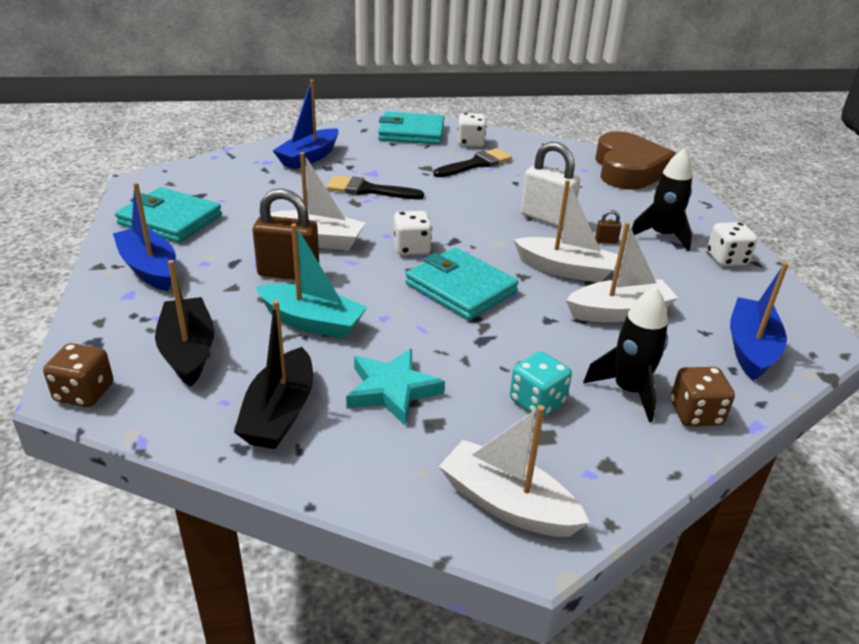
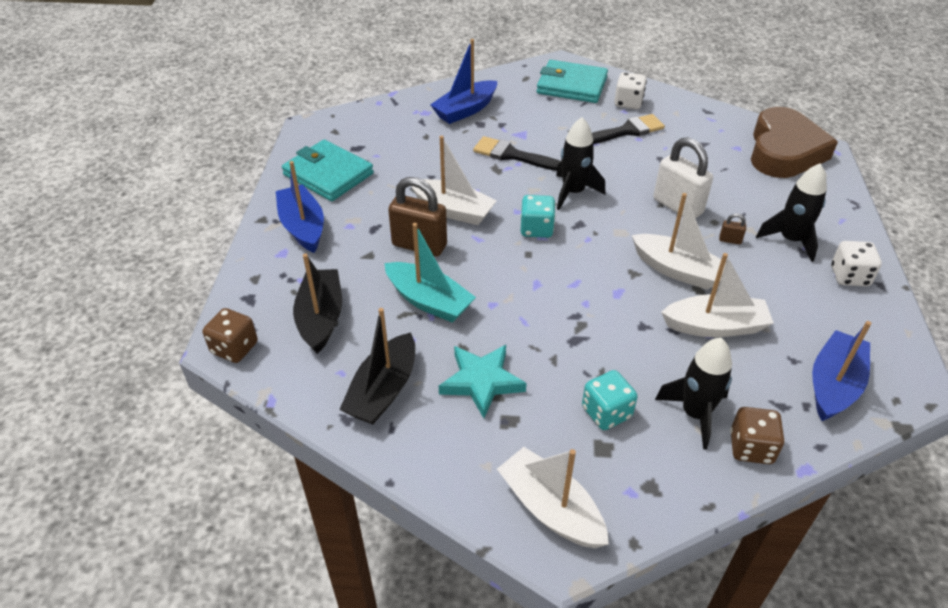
camera: 15 degrees right, 10 degrees up
(411, 248) = (536, 229): white dice -> turquoise dice
(440, 215) = (573, 192): none -> black rocket
(461, 288) = (570, 280): turquoise wallet -> none

